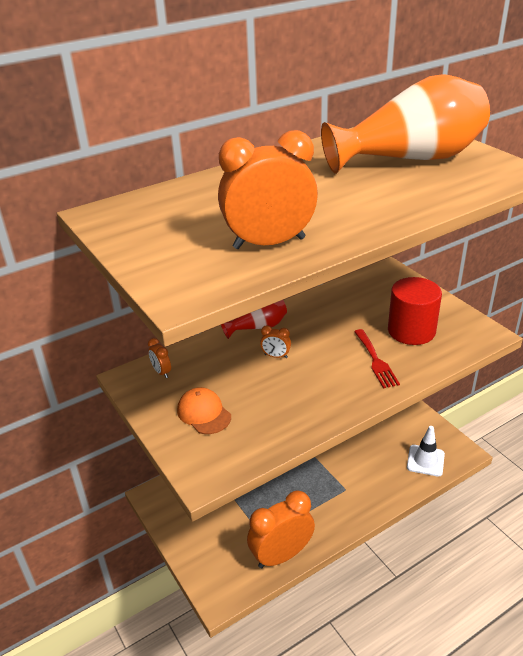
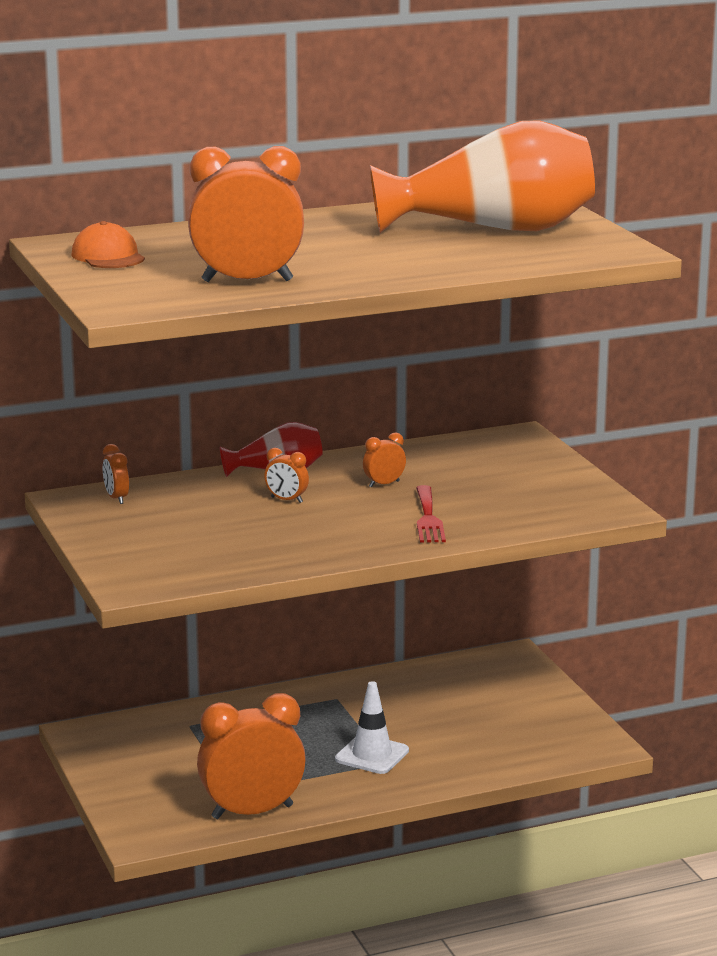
camera: 10 degrees right, 15 degrees down
(204, 413) = (157, 538): orange cap -> orange cap (108, 256)
(331, 330) = (384, 484): none -> orange clock
(411, 331) = (503, 496): red cylinder -> none
(425, 460) = (537, 748): white traffic cone -> white traffic cone (372, 755)

